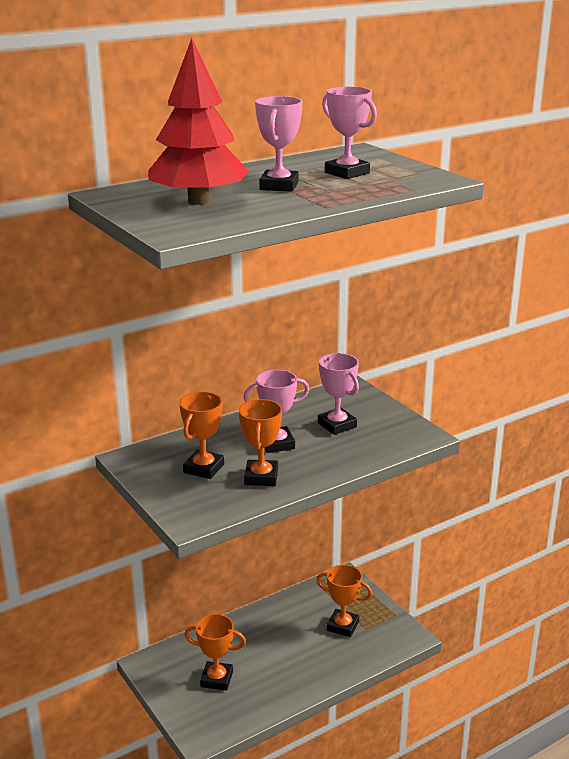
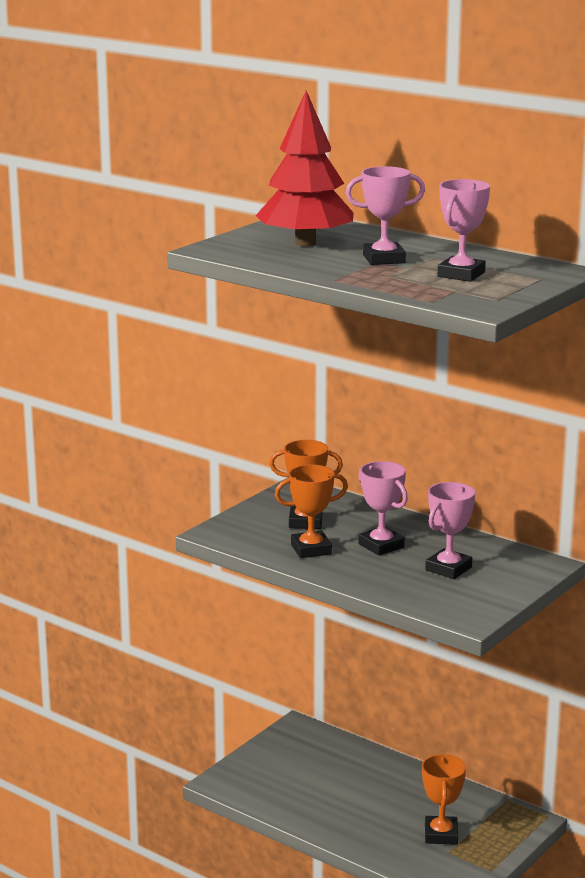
camera: 70 degrees right, 5 degrees down
(217, 679) = (302, 771): orange trophy -> none

